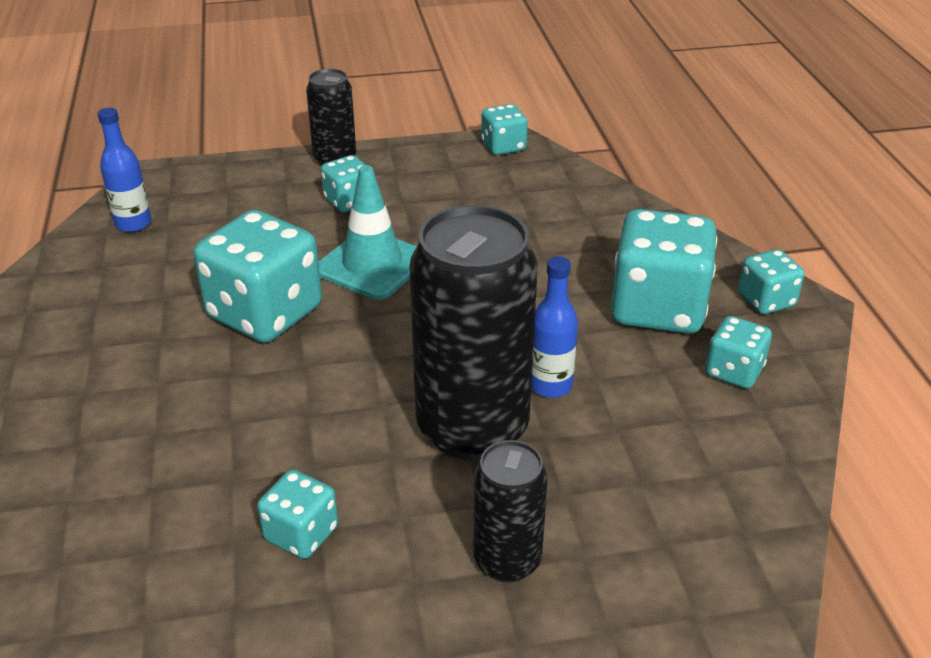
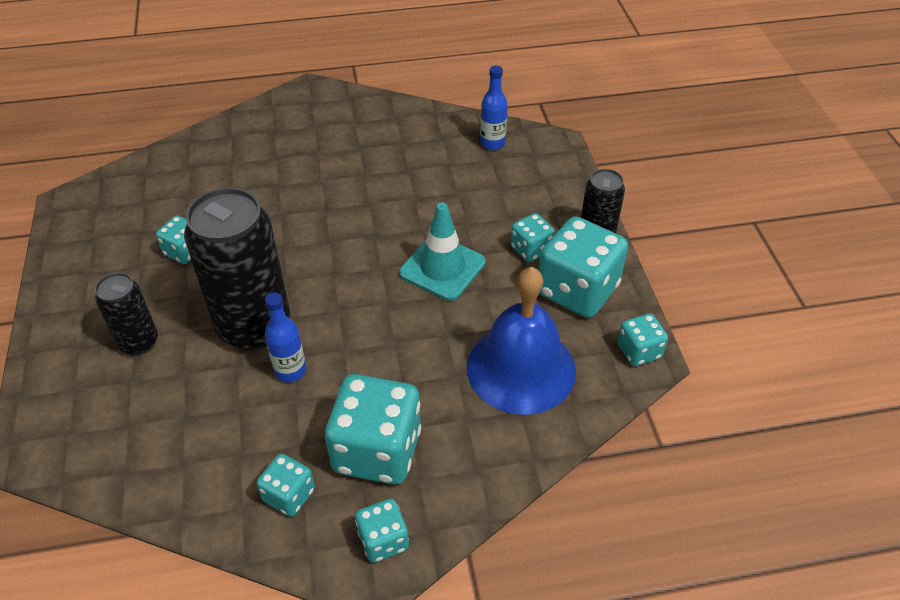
camera: 90 degrees right, 10 degrees up
(265, 313) = (386, 217): turquoise dice -> turquoise dice (577, 290)
(531, 213) = (521, 368): none -> blue bell

